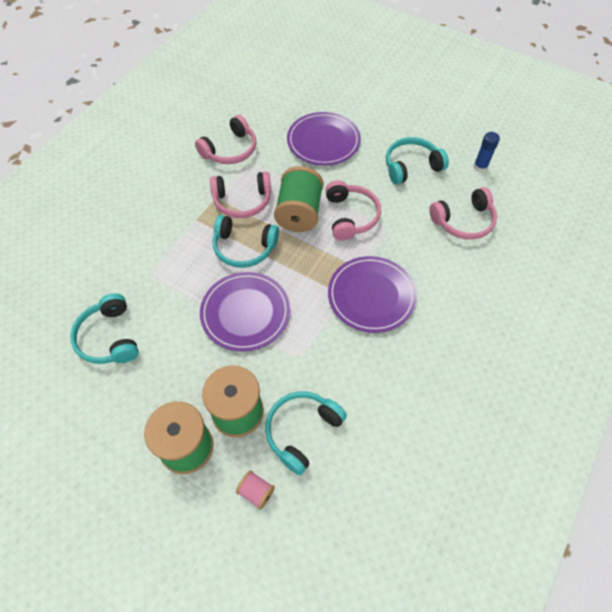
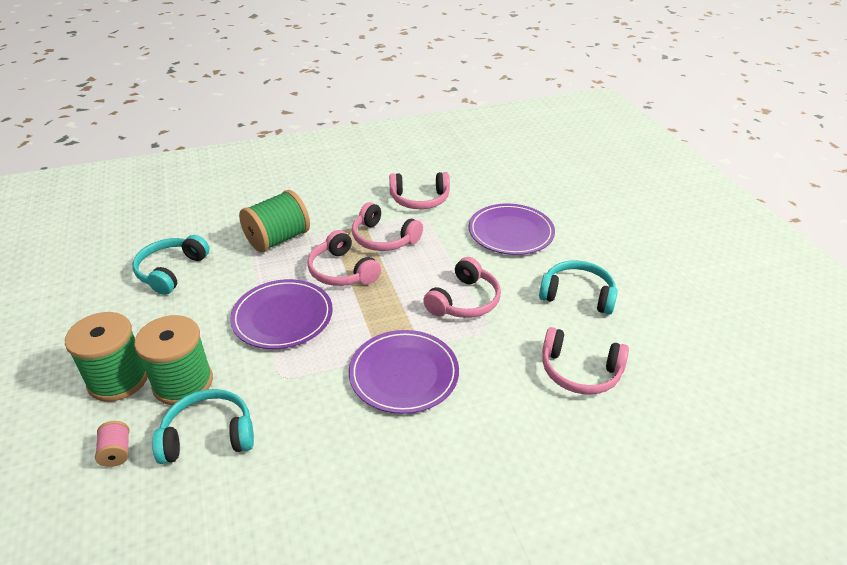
camera: 40 degrees right, 20 degrees down
(244, 248) = (342, 271): turquoise headphones -> pink headphones
(299, 213) = (420, 273): green spool -> green spool (278, 239)
(480, 167) = (659, 336): blue glue stick -> none

